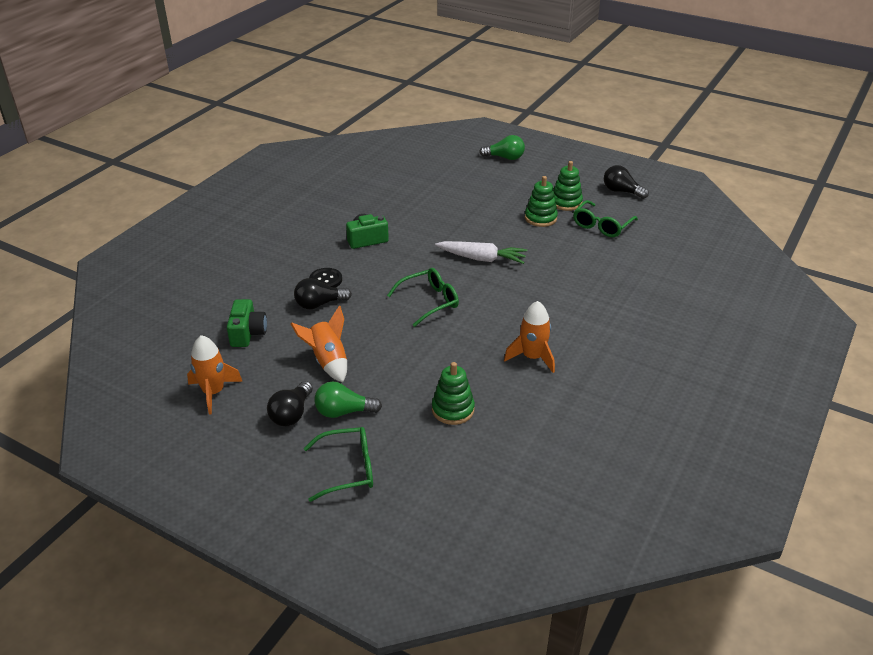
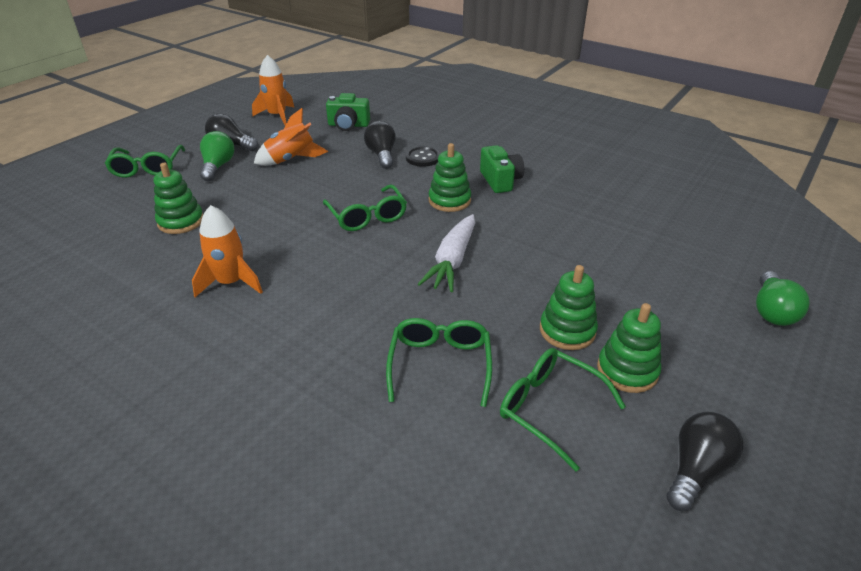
camera: 95 degrees right, 0 degrees up
(400, 263) = (449, 200): none -> green stacking toy
(583, 259) = (440, 364): none -> green glasses

